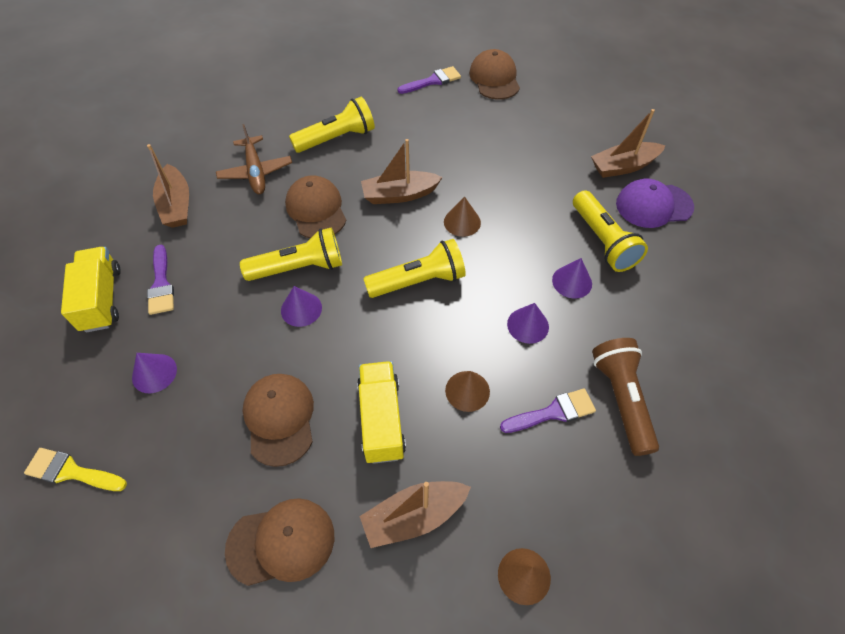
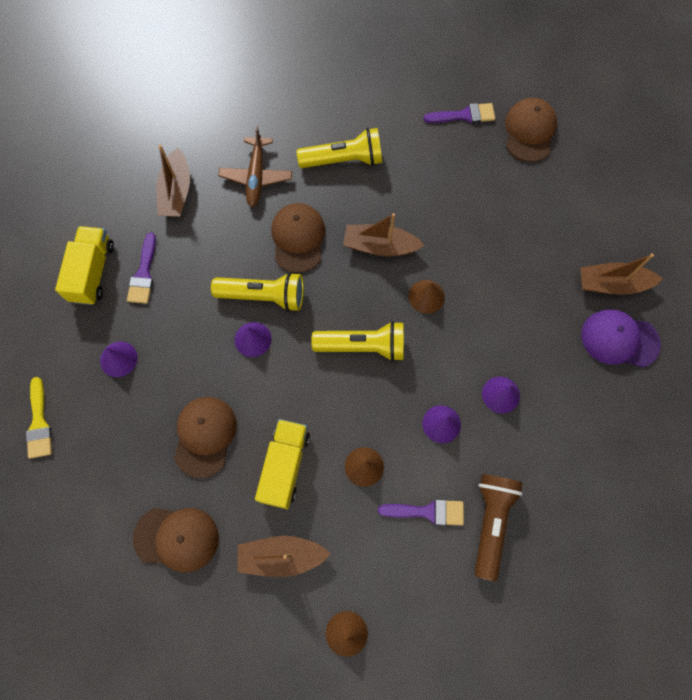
camera: 20 degrees right, 15 degrees up
(71, 471) = (39, 423): yellow brush -> yellow brush turned 135 degrees counterclockwise
(603, 241) = (550, 362): yellow flashlight -> none

